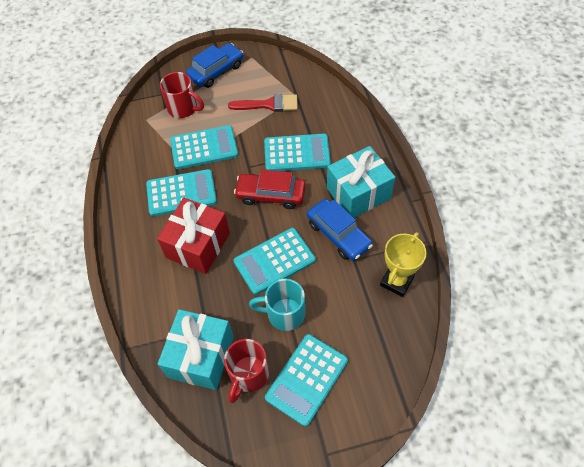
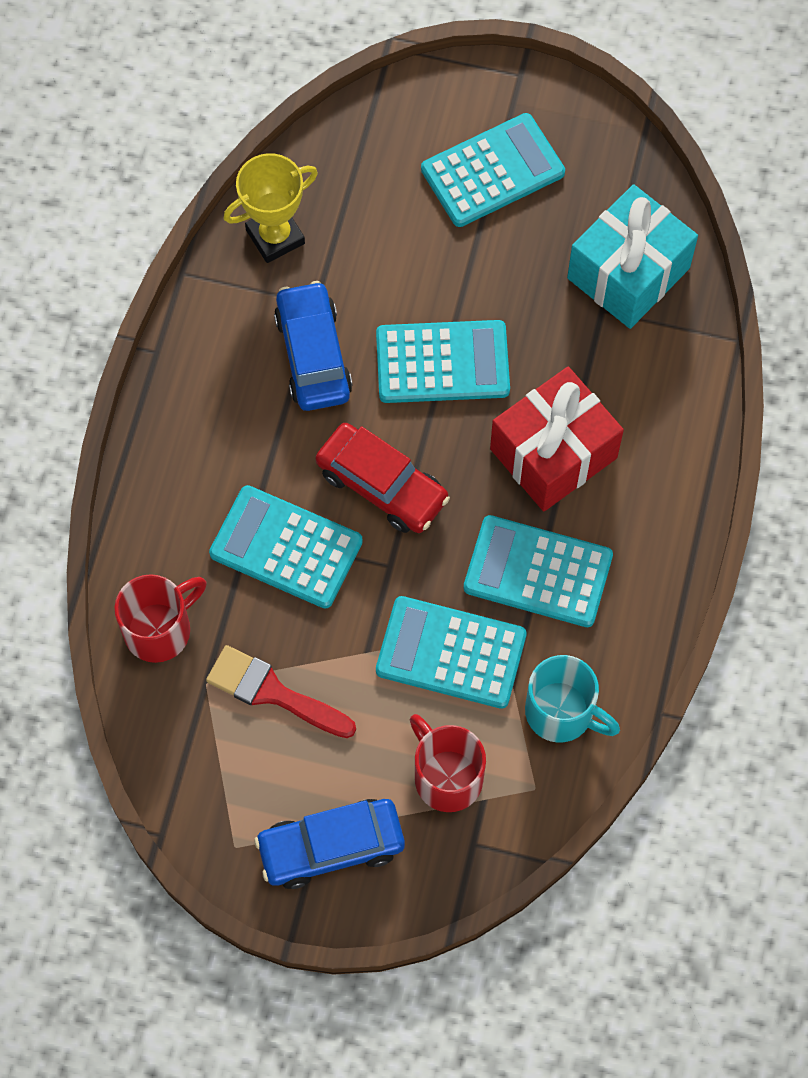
camera: 155 degrees left, 10 degrees up
(248, 375) = (571, 215): red mug -> red mug (160, 629)
(284, 314) = (473, 273): turquoise mug -> turquoise mug (561, 712)
(358, 193) = (231, 410): turquoise gift -> none

